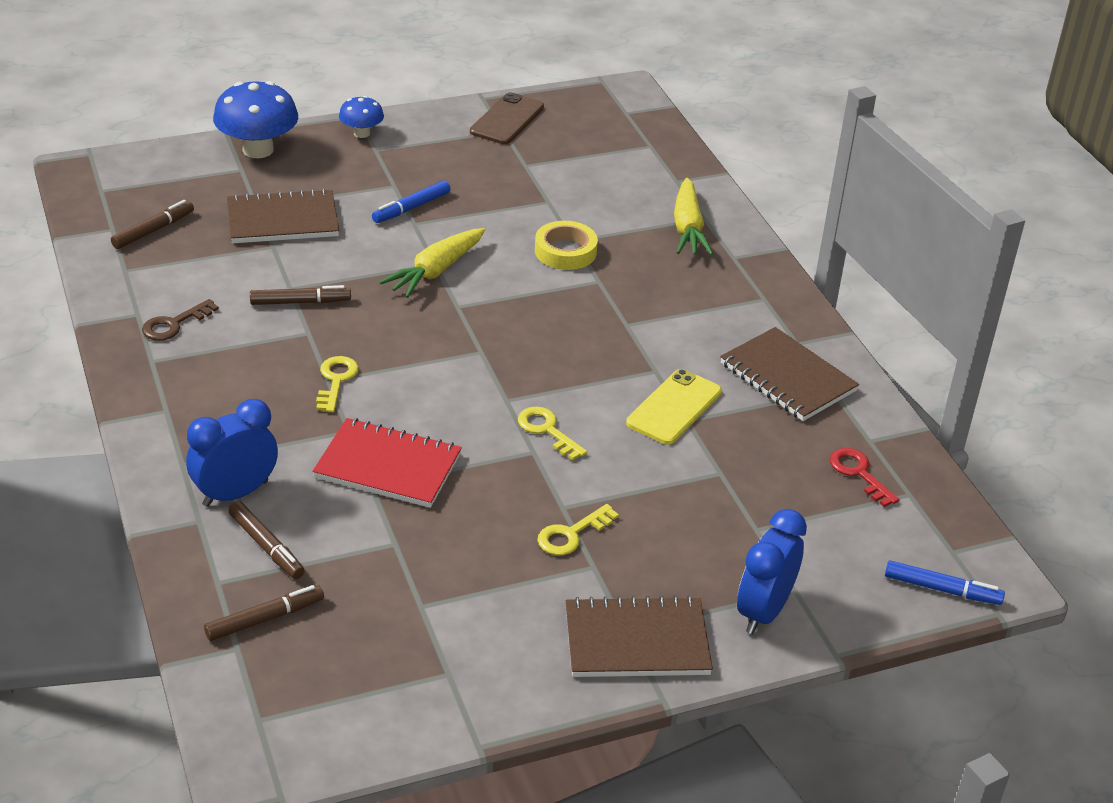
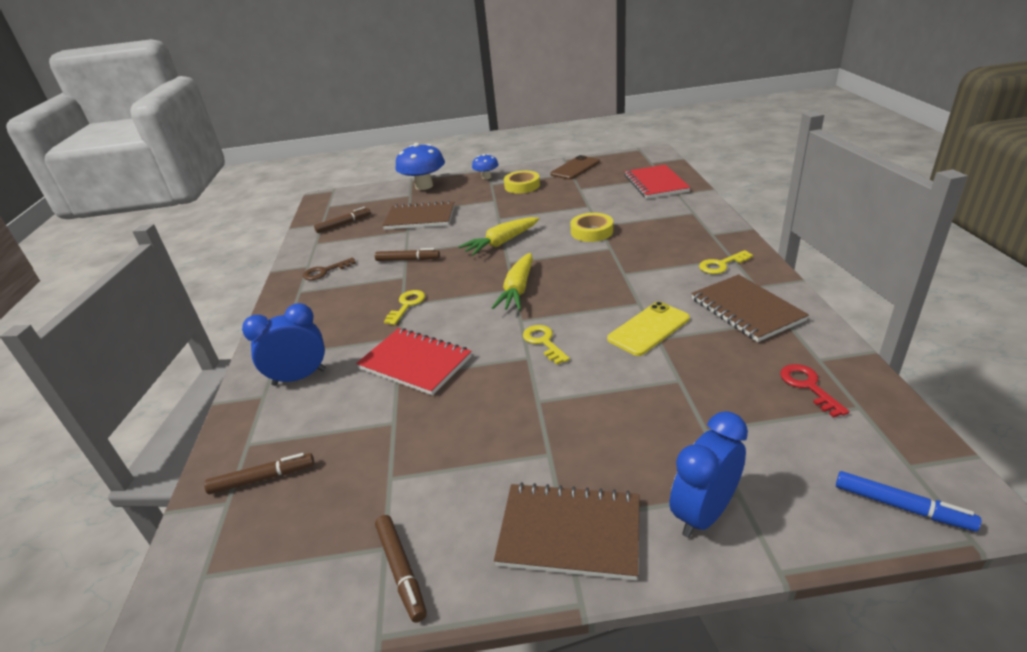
camera: 20 degrees right, 5 degrees down
(266, 546) = (298, 418): brown marker -> brown marker (401, 570)
(411, 208) = (500, 211): blue marker -> none
(430, 156) = (522, 186): none -> yellow tape
(571, 534) = (538, 424): yellow key -> yellow key (721, 265)
(641, 159) = (655, 184): none -> red notebook
(687, 228) = (680, 218): yellow carrot -> yellow carrot (517, 290)

